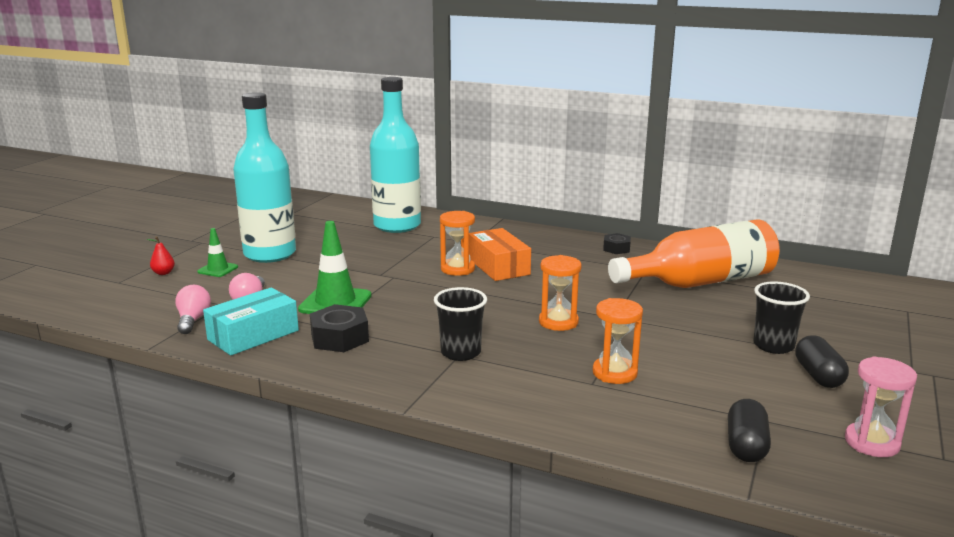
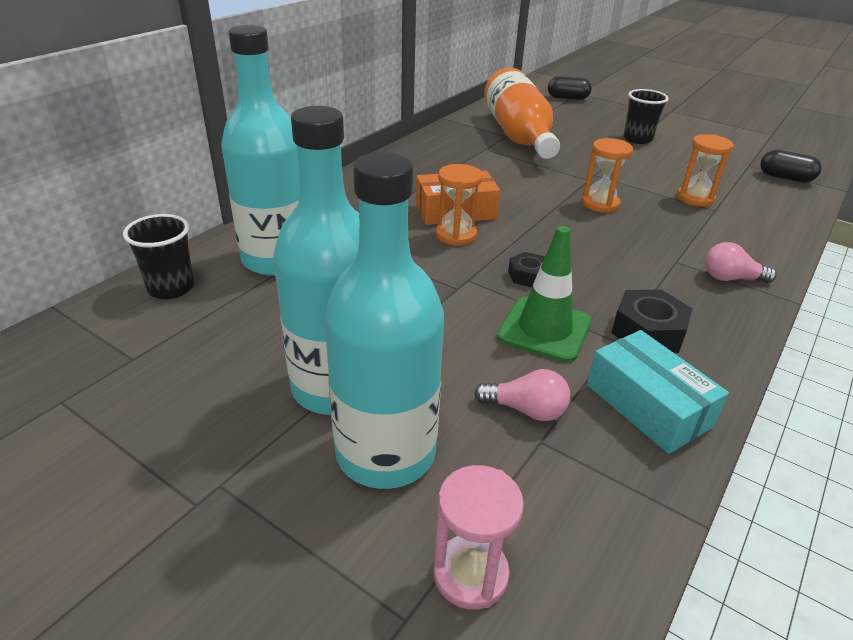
camera: 80 degrees left, 15 degrees up
(163, 273) = (377, 537): red pear -> none
(193, 320) = (601, 475): pink light bulb -> pink light bulb (730, 278)
(218, 269) = (385, 453): green traffic cone -> turquoise bottle
(460, 352) = (671, 259): black cup -> black cup (171, 288)
(616, 248) = (429, 150): black nut -> black nut (528, 276)
(818, 376) = (681, 137): black capsule -> black capsule (567, 98)
(872, 443) = (763, 145): pink hourglass -> pink hourglass (470, 574)

